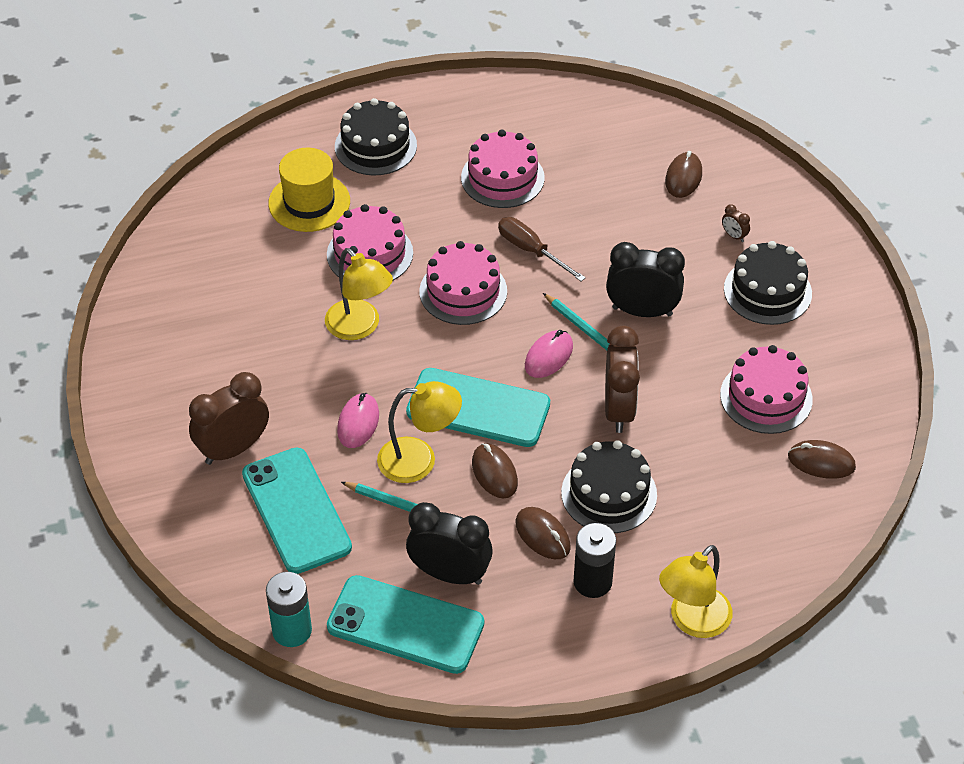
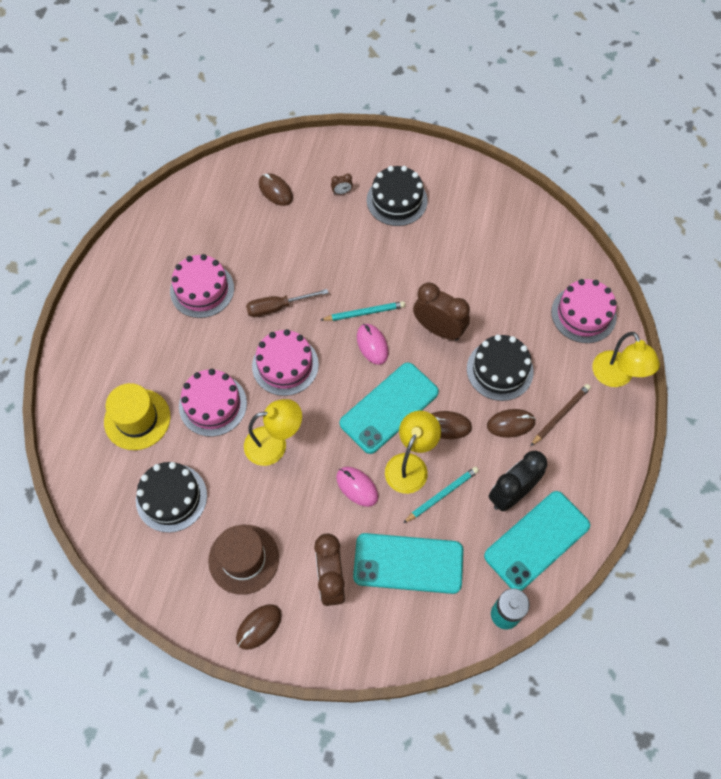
camera: 60 degrees left, 15 degrees up
(210, 363) = (243, 559): none -> brown hat
(375, 146) = (115, 350): black cake -> black cake (171, 497)
(592, 582) = (560, 415): black battery -> brown pencil
(642, 311) = (369, 274): black clock -> none
(766, 397) = (476, 247): pink cake -> pink cake (583, 314)
(821, 462) = (539, 247): brown mouse -> brown mouse (259, 627)

